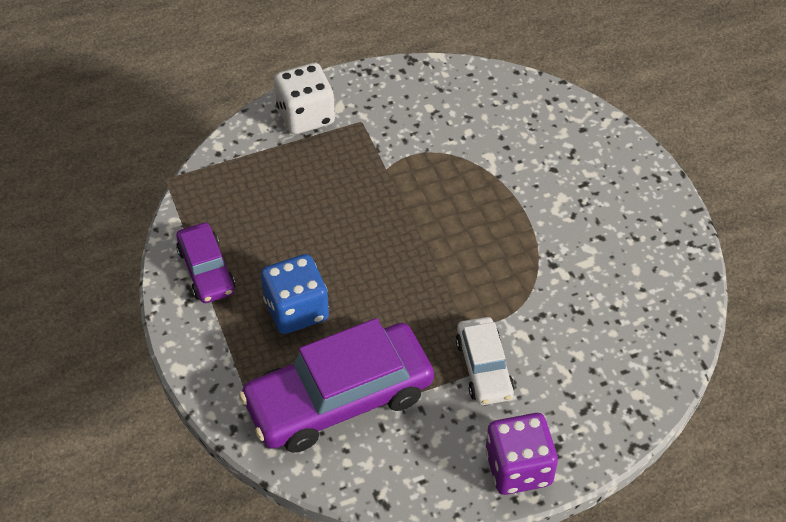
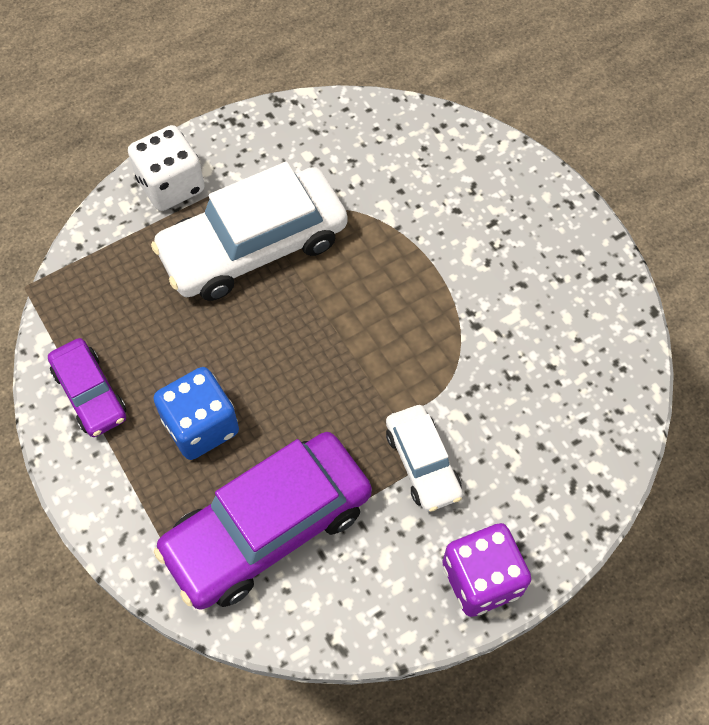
camera: 10 degrees left, 10 degrees up
(368, 174) = (253, 246): none -> white car

